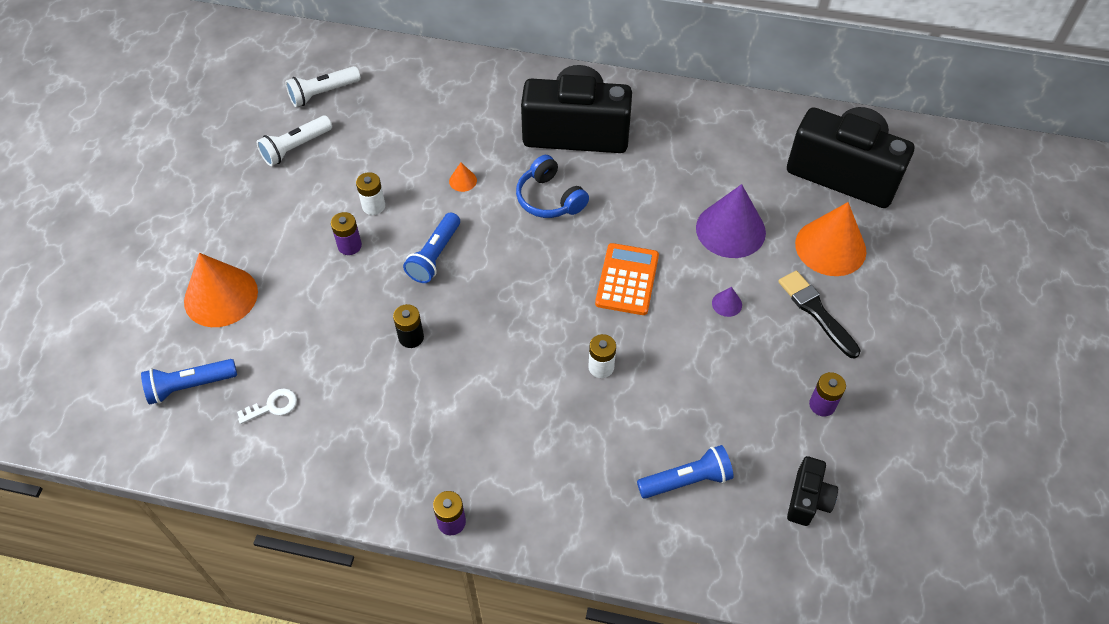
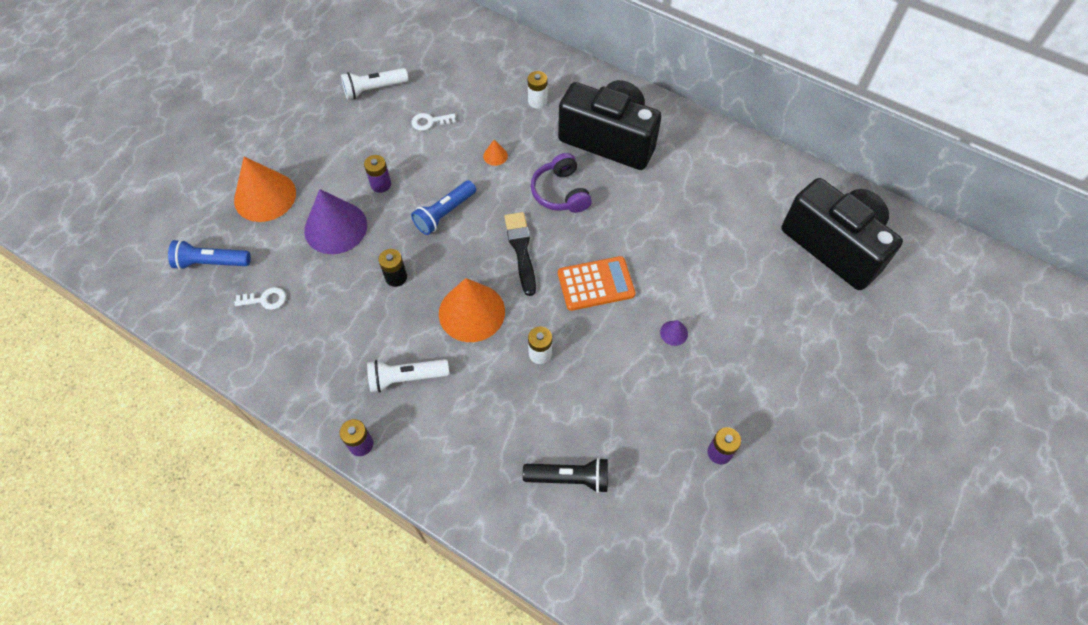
camera: 20 degrees right, 5 degrees up
(323, 93) = (415, 49): white flashlight -> white flashlight (406, 378)
(373, 206) = (414, 156): white battery -> white battery (537, 101)
(374, 165) = (430, 122): none -> white key
(549, 198) = (560, 192): blue headphones -> purple headphones
(627, 279) = (596, 284): orange calculator -> orange calculator turned 45 degrees clockwise
(686, 480) = (569, 478): blue flashlight -> black flashlight
(730, 230) = (706, 267): purple cone -> purple cone (335, 227)
(808, 499) = (668, 533): black camera -> none
(816, 312) = (752, 366): black brush -> black brush (521, 250)
(830, 247) = (791, 311): orange cone -> orange cone (471, 312)

